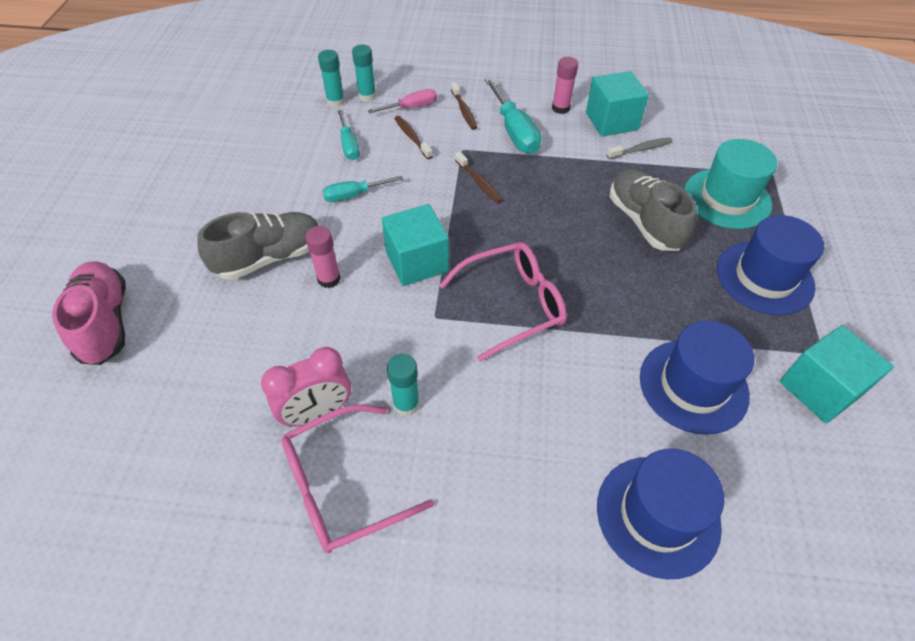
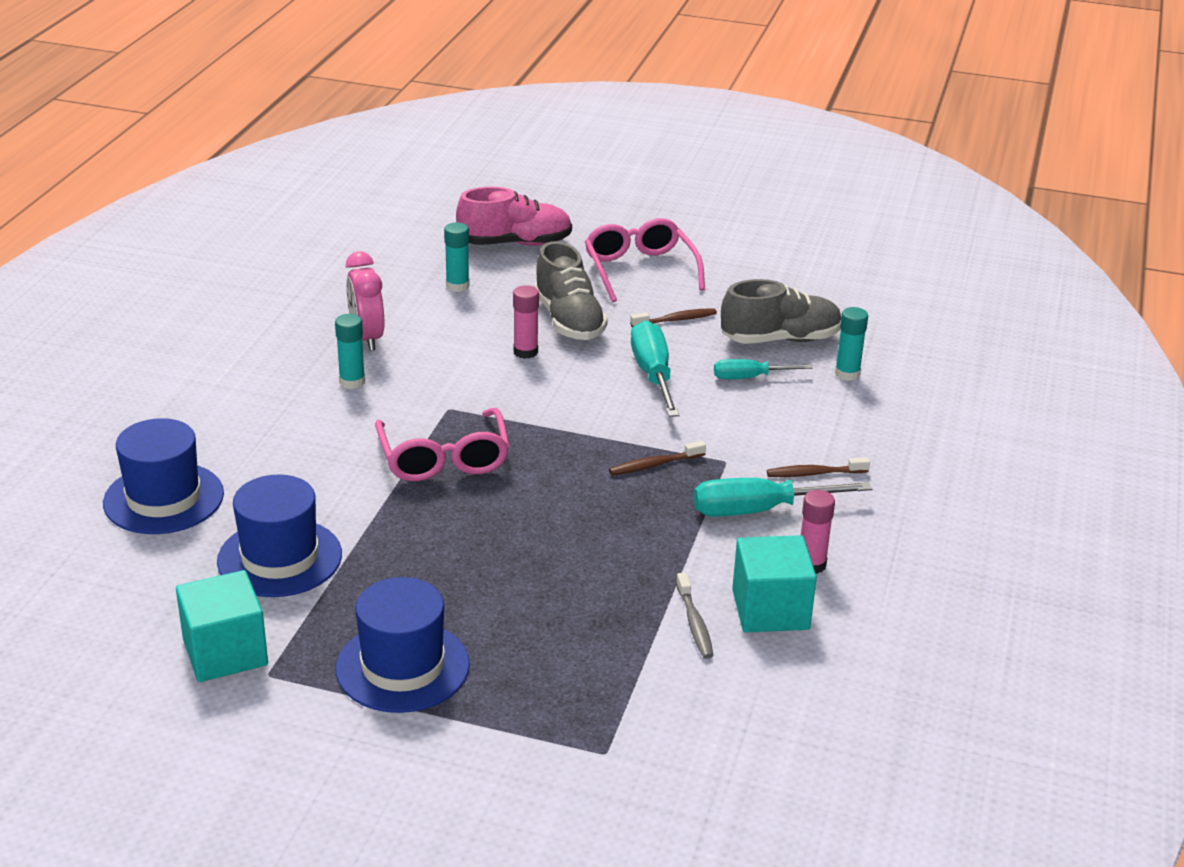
camera: 100 degrees right, 20 degrees down
(342, 486) = (290, 345): pink glasses -> pink glasses (640, 270)
(354, 195) = (653, 375): turquoise screwdriver -> turquoise screwdriver, size x1.62
(367, 96) = (858, 398): turquoise glue stick -> turquoise glue stick (457, 286)
(411, 107) = (827, 431): pink screwdriver -> none
(412, 137) = (758, 424): brown toothbrush -> brown toothbrush (676, 320)
(417, 262) = (531, 405): turquoise cube -> none
(644, 221) = (540, 587): grey shoe -> grey shoe (780, 339)
(727, 198) = (562, 681): turquoise hat -> none

